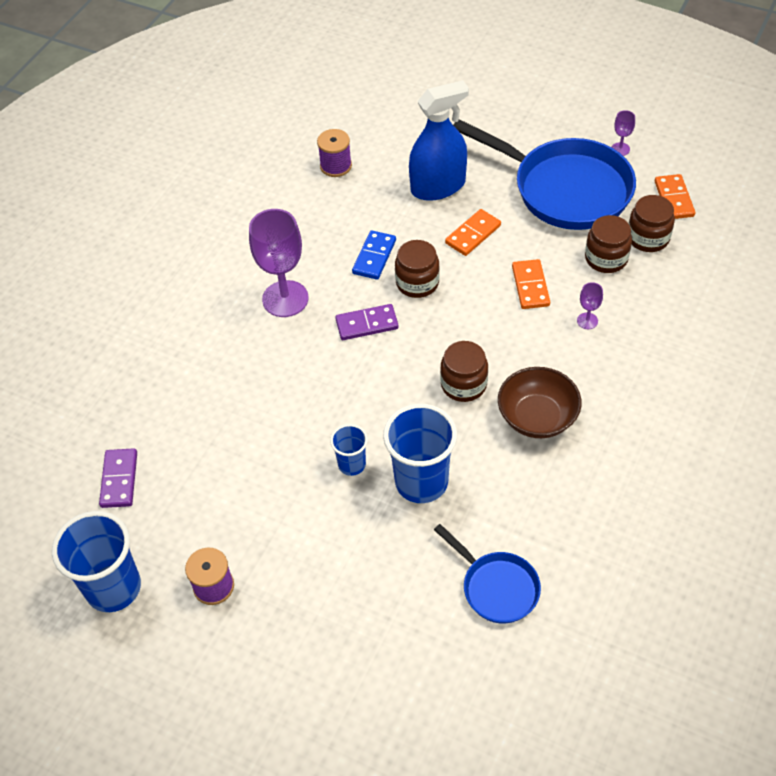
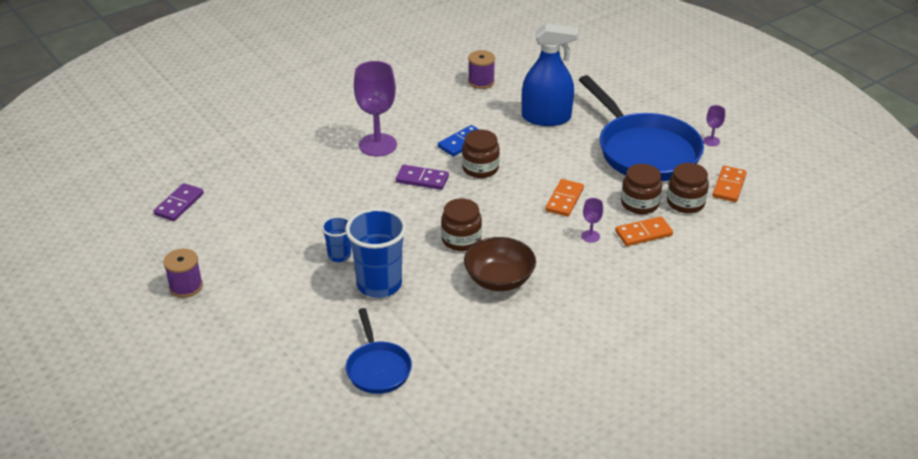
camera: 25 degrees right, 15 degrees down
(113, 588) = (123, 261): blue cup -> none
(473, 234) = (547, 154): orange domino -> orange domino (643, 233)

